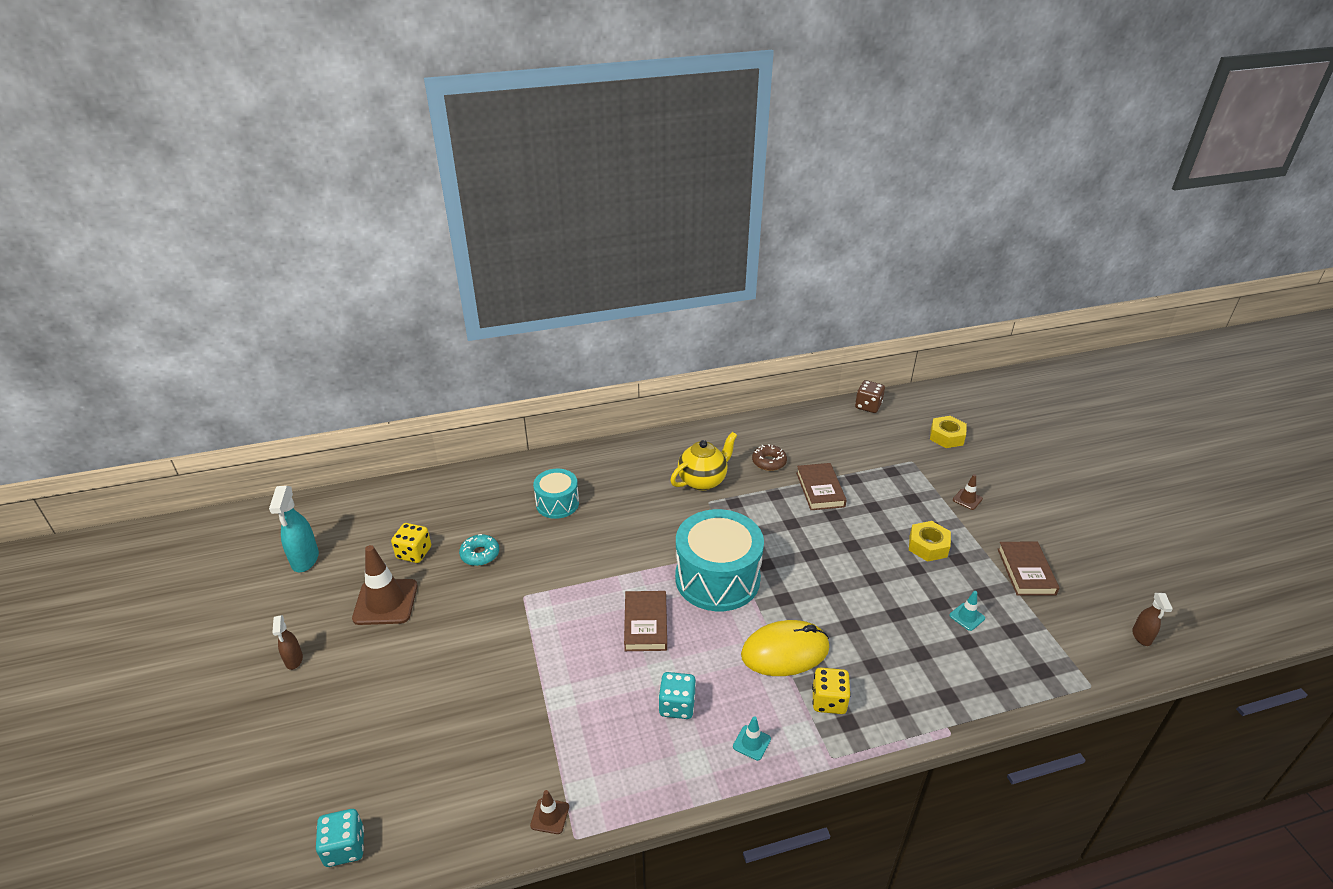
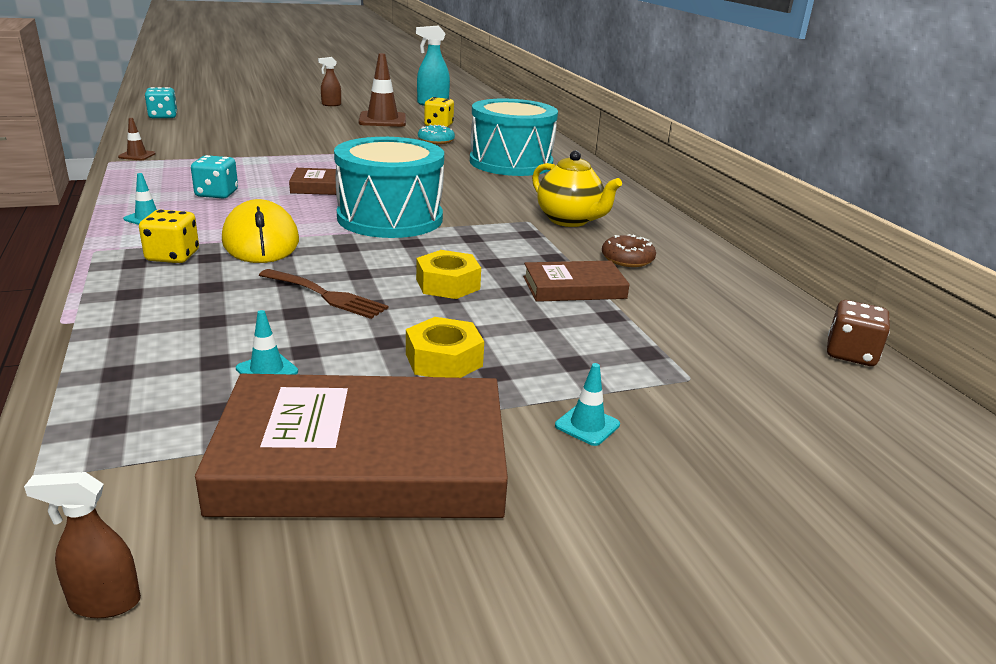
camera: 85 degrees right, 10 degrees down
(557, 503) = (511, 163): turquoise drum -> turquoise drum, size x1.79
(867, 602) = (326, 295): none -> brown fork
(946, 437) = (807, 435): yellow nut -> yellow nut (448, 284)
(967, 499) = (587, 425): brown traffic cone -> turquoise traffic cone
(1026, 571) = (363, 460): brown book -> brown book, size x1.94

